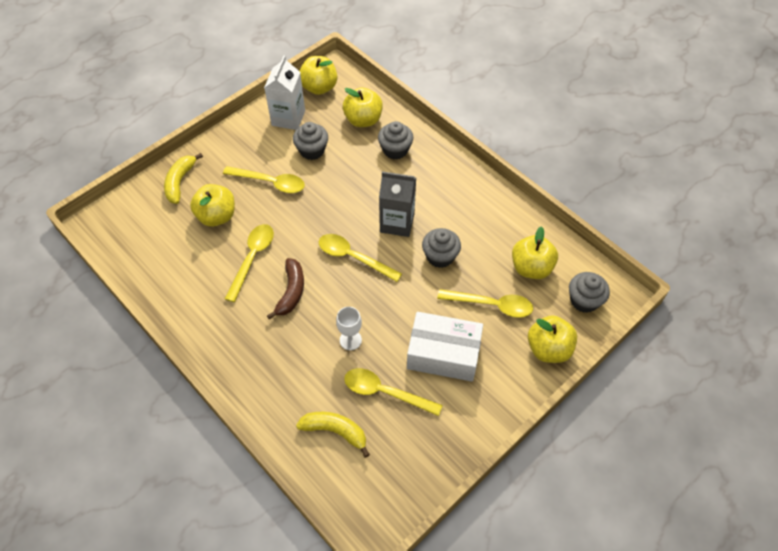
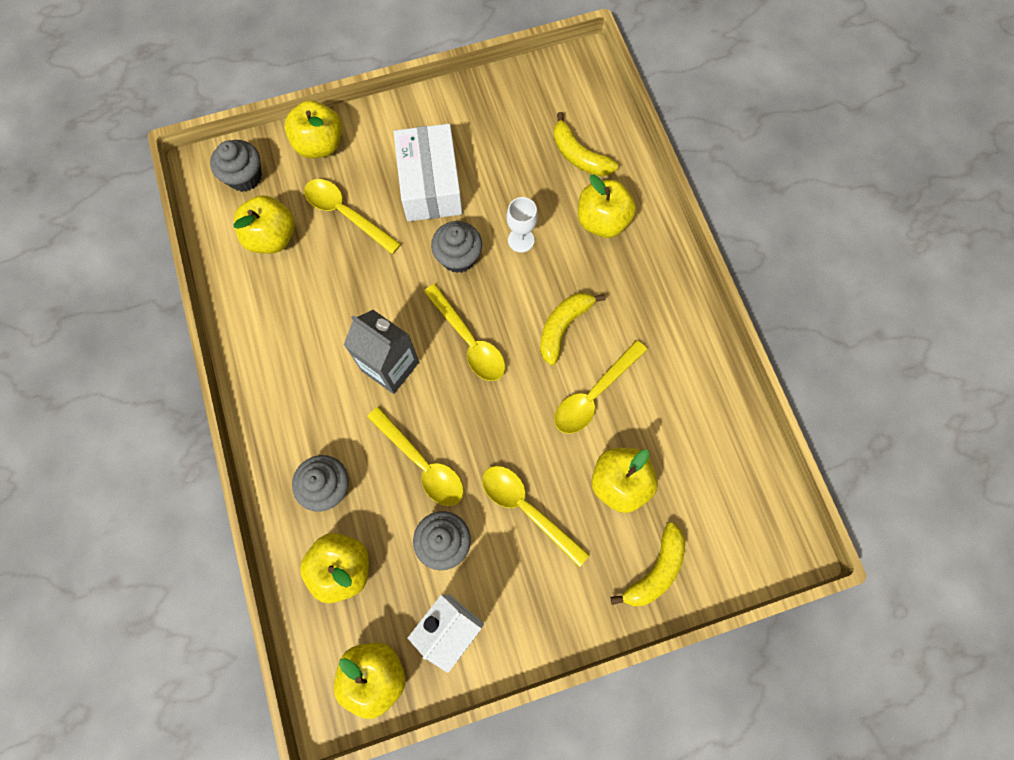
camera: 155 degrees left, 15 degrees up
(291, 292) = (563, 327): brown banana -> yellow banana
(293, 382) = (602, 221): none -> yellow apple
(385, 392) = (511, 171): yellow spoon -> yellow spoon (422, 463)
(440, 256) = (366, 296): grey cupcake -> grey cupcake (458, 257)
(443, 354) = (430, 184): white box -> white box turned 45 degrees clockwise

